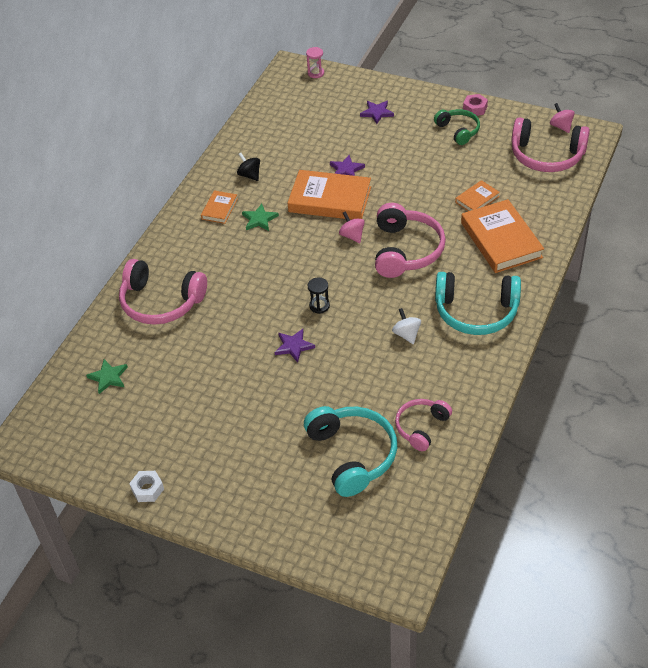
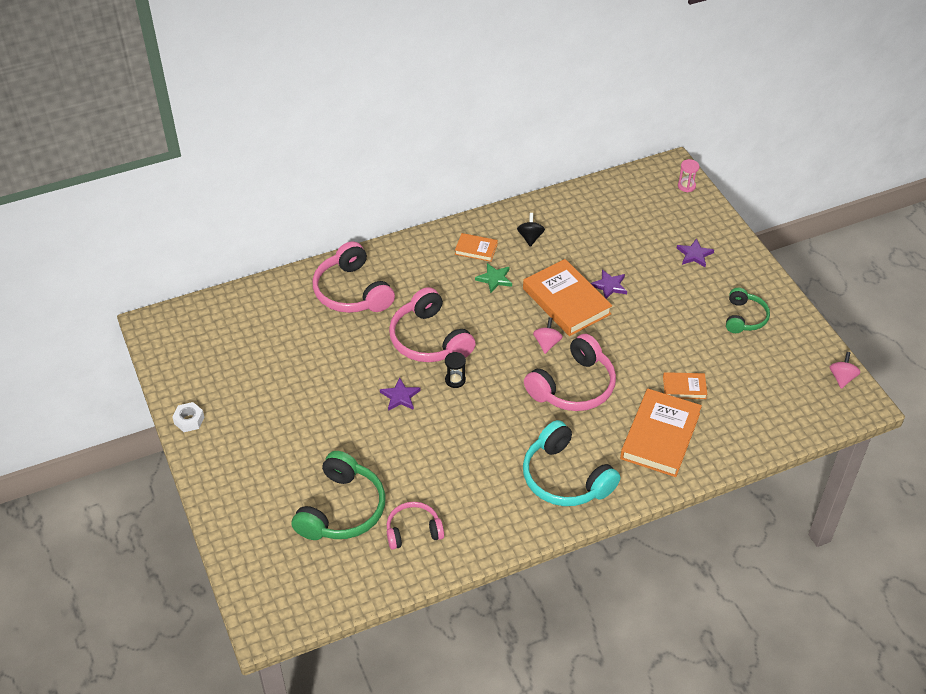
camera: 40 degrees right, 0 degrees up
(108, 377) = (256, 321): green star -> none
(219, 209) = (476, 249): orange book -> orange book turned 45 degrees clockwise
(352, 455) = (342, 509): turquoise headphones -> green headphones
(406, 334) = (490, 452): white spinning top -> none
(475, 108) = (784, 308): pink nut -> none
(546, 155) = (794, 394): pink headphones -> pink headphones (429, 339)

